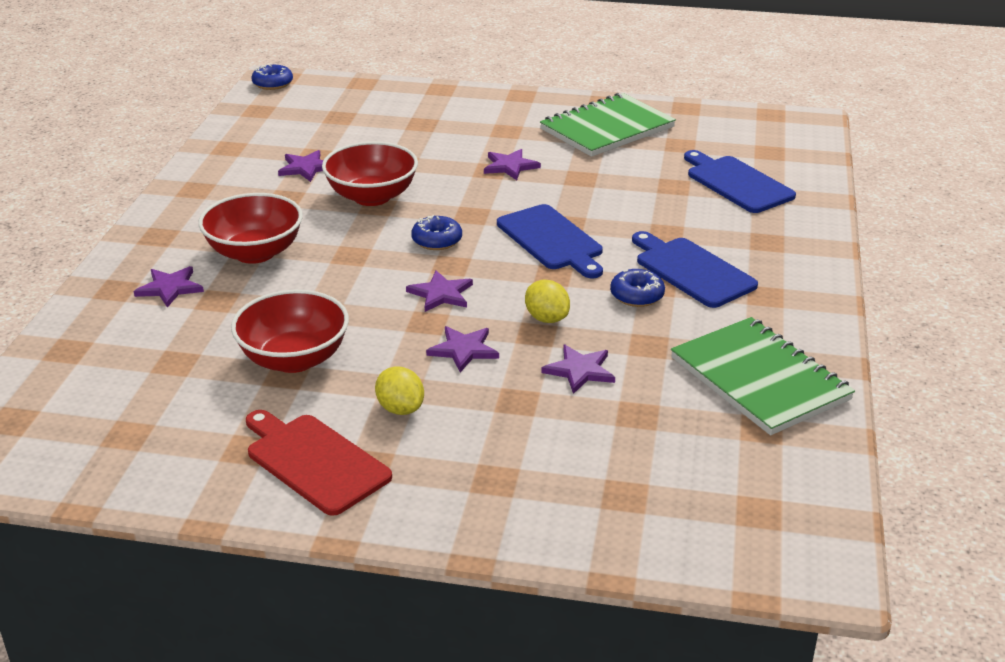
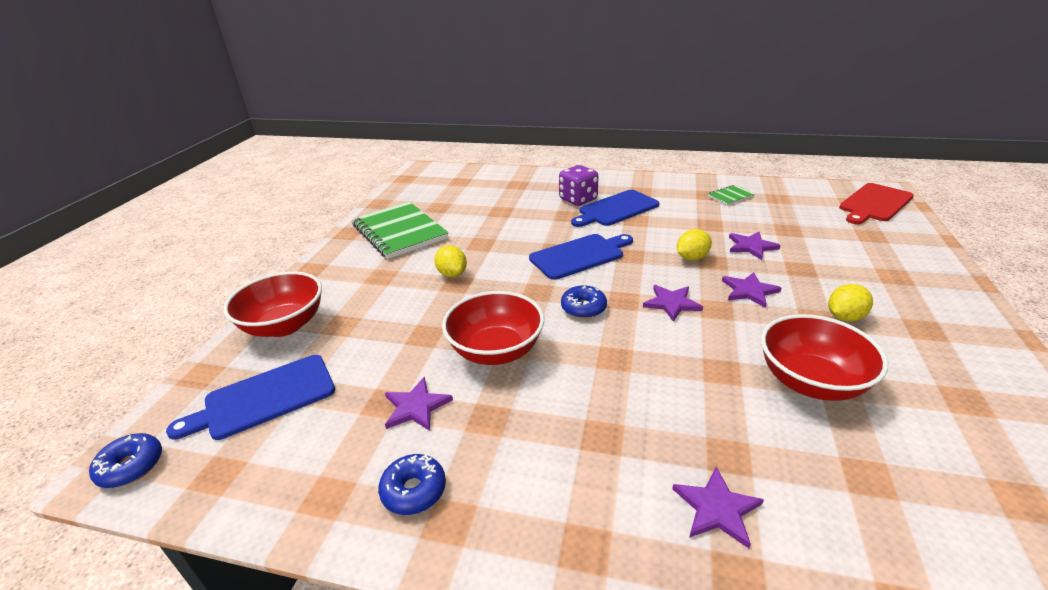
camera: 85 degrees left, 0 degrees up
(255, 253) = (619, 433): red bowl -> red bowl (284, 325)
(314, 461) = (947, 357): red cutting board -> red cutting board (874, 204)
(510, 166) = (452, 274): purple star -> yellow lemon
(637, 295) = (651, 226): blue donut -> blue donut (414, 490)
(721, 241) = (578, 200): none -> purple dice
(737, 183) = (501, 192): blue cutting board -> blue cutting board (264, 398)
(759, 379) = (730, 196): green notebook -> green notebook, size x0.44

